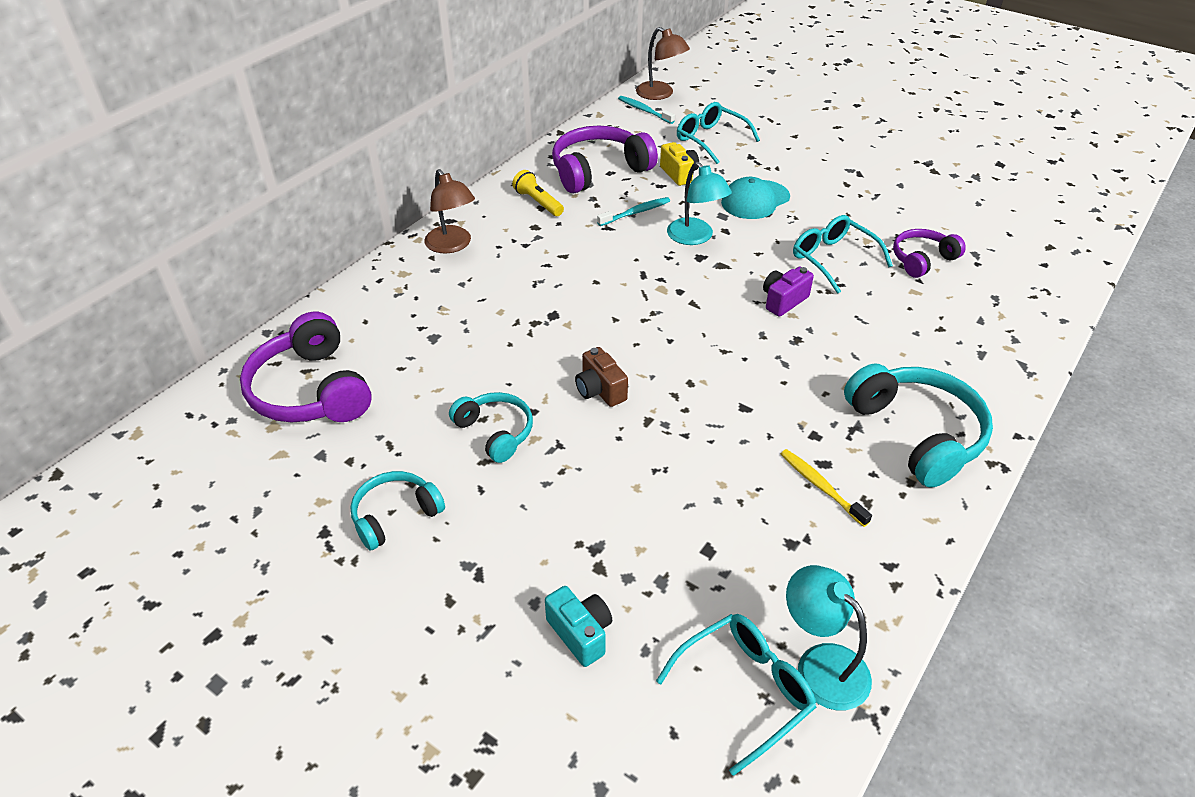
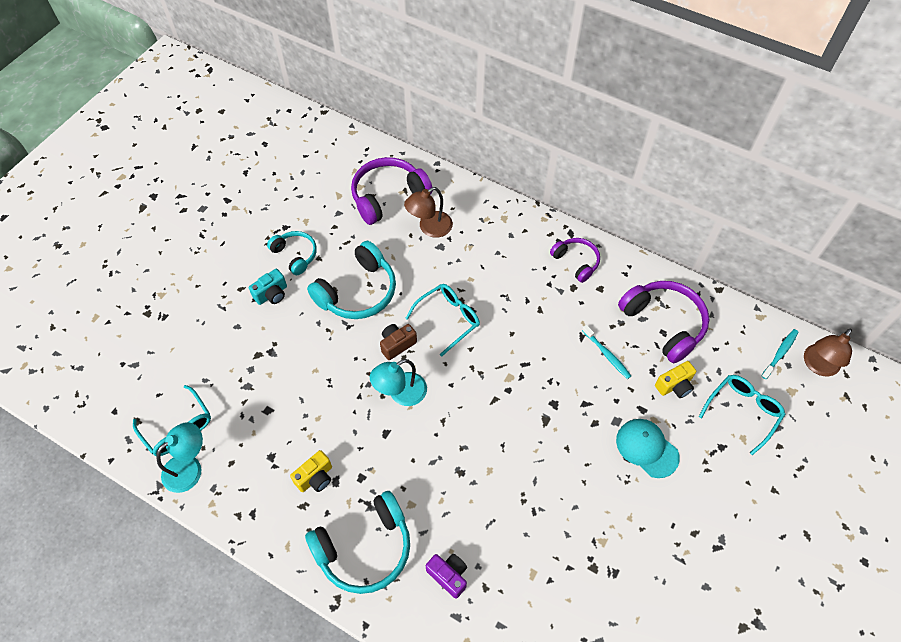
camera: 85 degrees right, 15 degrees up
(452, 245) = (540, 240): brown lamp -> brown lamp (429, 228)
(495, 432) = (358, 292): turquoise headphones -> turquoise headphones, size x1.69
(538, 202) = (606, 285): yellow flashlight -> none
(580, 633) = (217, 349): turquoise camera -> turquoise camera (272, 294)
(695, 237) = (580, 400): turquoise lamp -> turquoise lamp (401, 393)
(783, 301) = (506, 464): purple camera -> purple camera (448, 575)
(821, 486) = (315, 477): yellow toothbrush -> yellow camera
(832, 259) = (568, 508): turquoise glasses -> turquoise glasses (448, 319)
(922, 259) = (581, 588): purple headphones -> purple headphones (576, 262)

